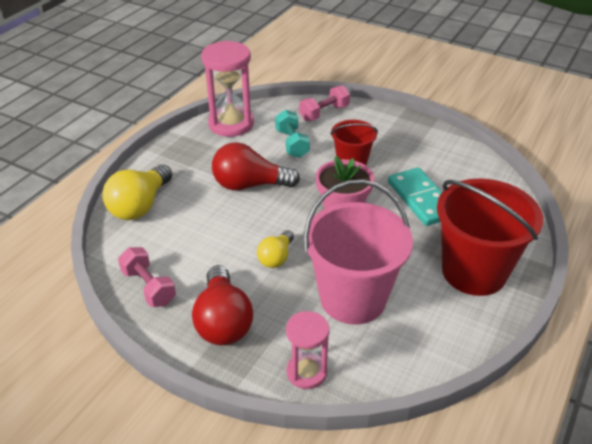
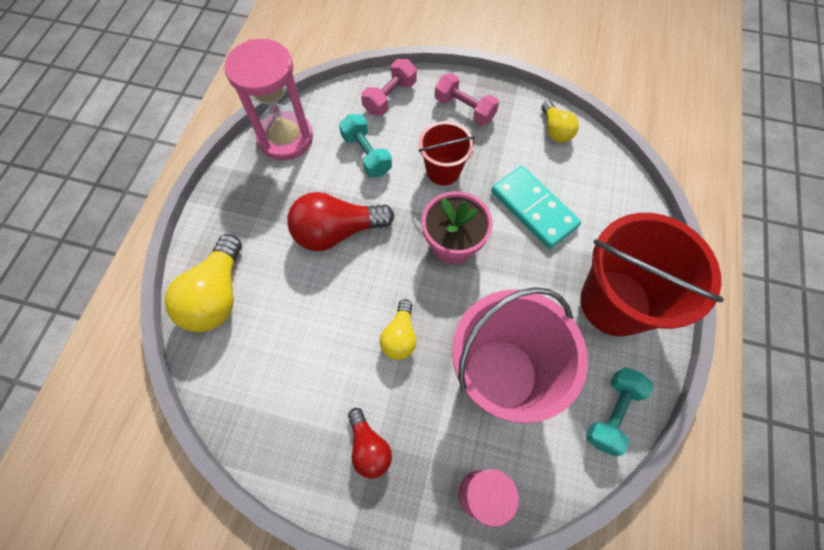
camera: 15 degrees left, 25 degrees up
(149, 287) = (268, 419): pink dumbbell -> pink dumbbell (464, 109)
(223, 321) = (369, 447): red light bulb -> red light bulb, size x0.58
(445, 344) = (612, 413): none -> turquoise dumbbell
(458, 154) = (555, 130): none -> yellow light bulb

